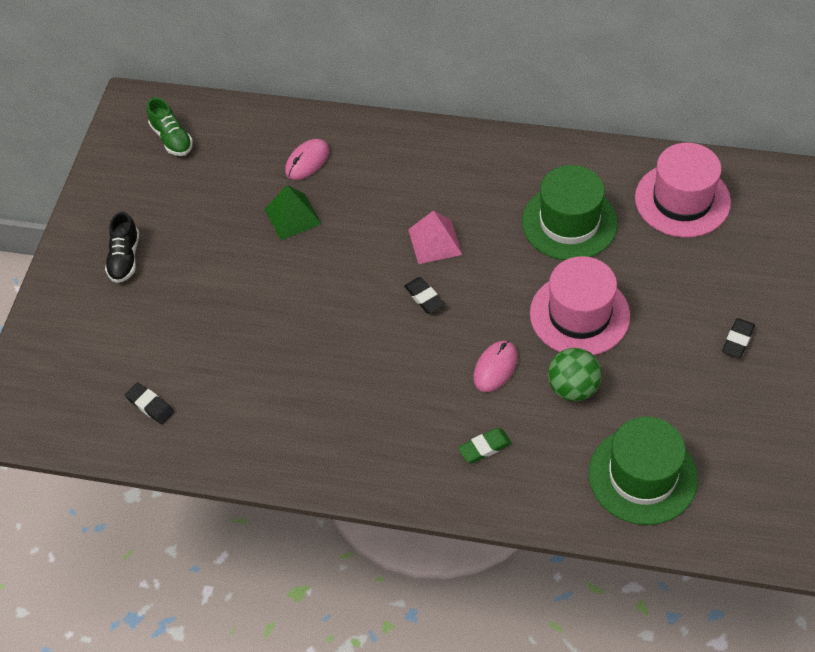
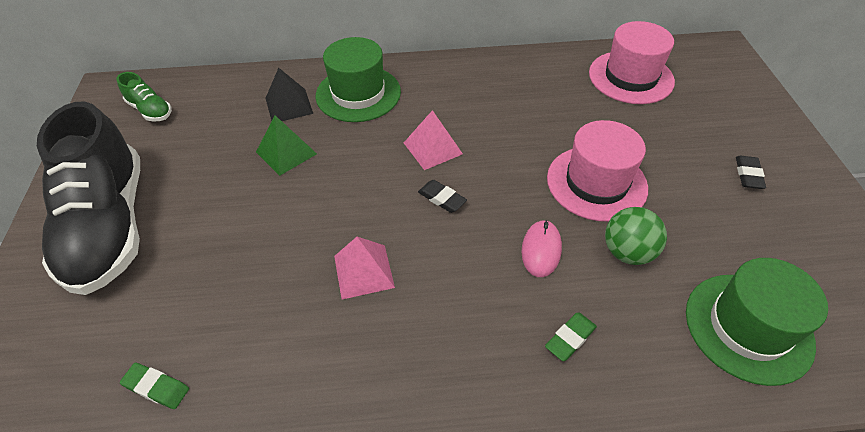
camera: 20 degrees left, 5 degrees down
(125, 258) = (110, 226): black shoe -> black shoe, size x2.41
(150, 405) = (157, 387): black eraser -> green eraser
(307, 161) = (289, 105): pink mouse -> black pyramid
(332, 350) = (363, 271): none -> pink pyramid
(569, 222) = (547, 110): green hat -> green hat (358, 94)

